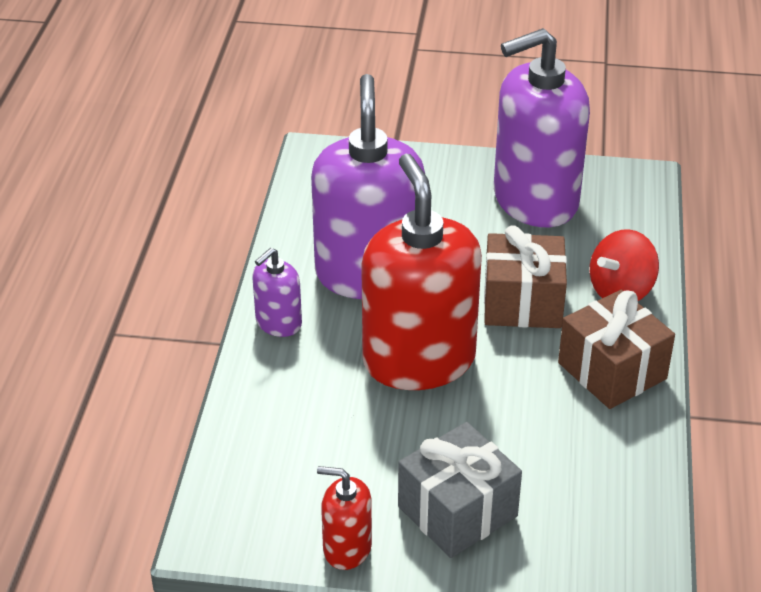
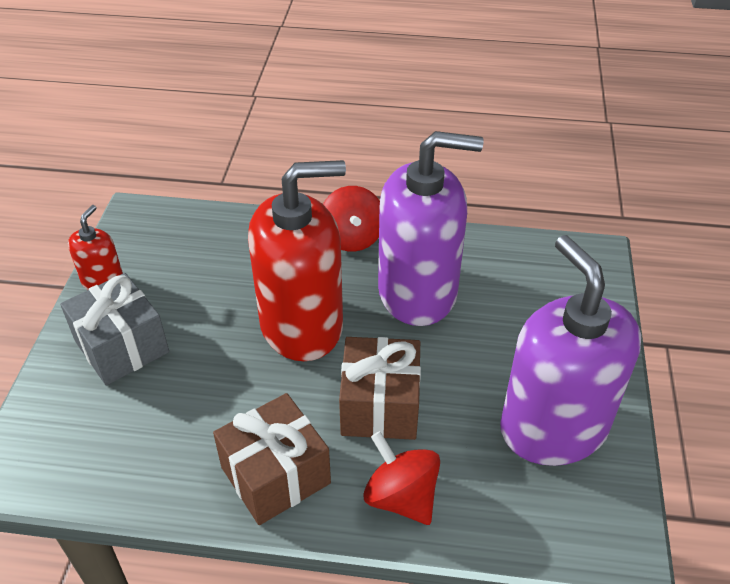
camera: 90 degrees right, 5 degrees up
(278, 323) = (352, 238): purple soap dispenser -> red spinning top

